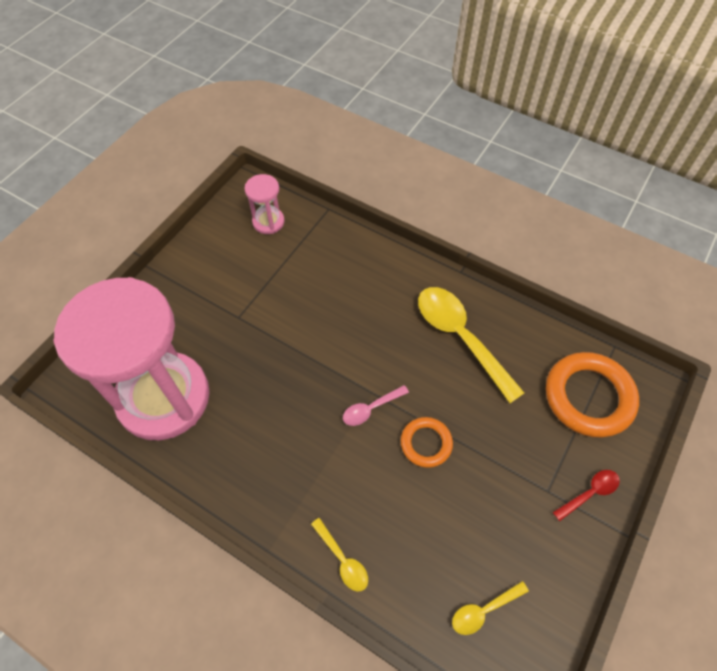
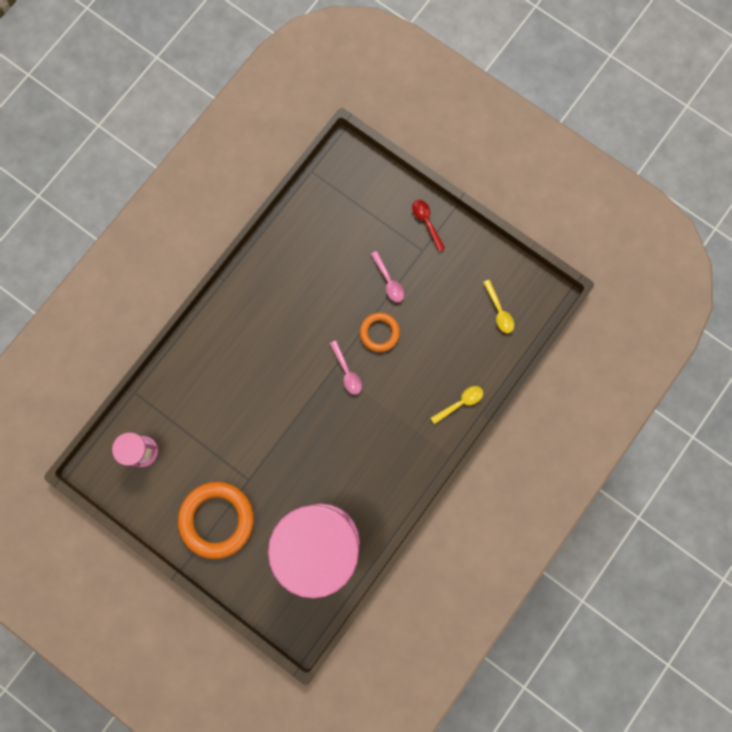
camera: 85 degrees left, 20 degrees up
(460, 337) = (290, 291): yellow spoon -> none
(496, 449) = (388, 281): none -> pink spoon
(588, 397) = (352, 203): orange ring -> orange ring (217, 519)

